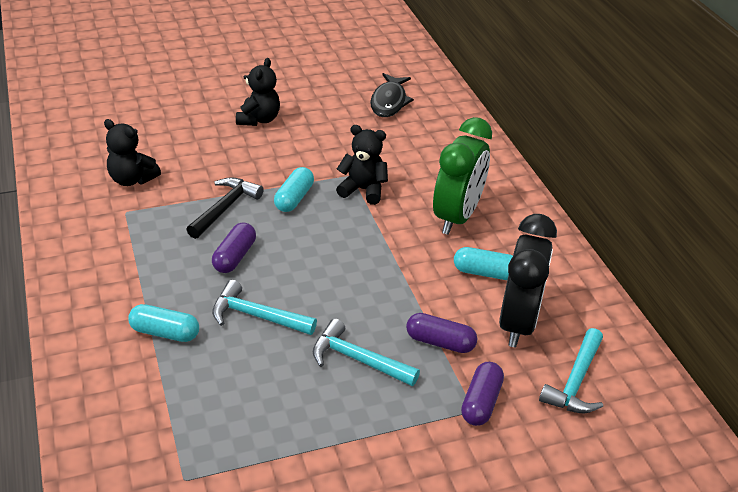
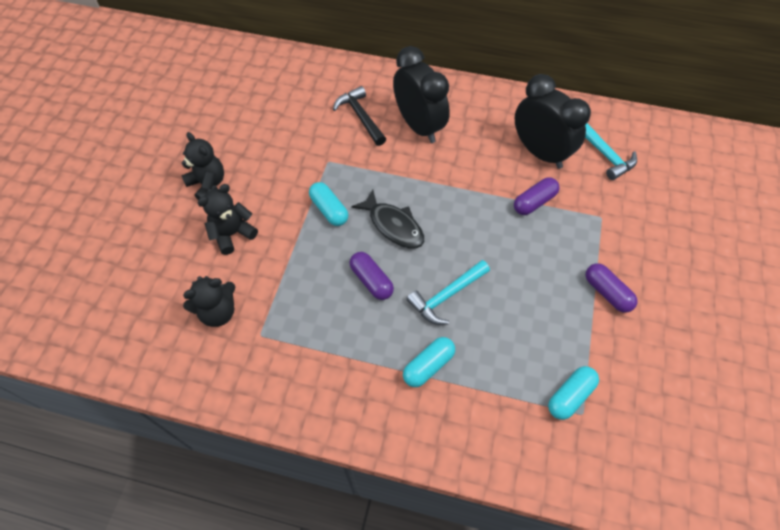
camera: 55 degrees left, 20 degrees up
(225, 208) = (308, 261): black hammer -> black hammer (360, 117)
(358, 359) = (525, 255): turquoise hammer -> none
(363, 190) = (350, 163): black teddy bear -> black teddy bear (232, 234)
(389, 102) = (256, 92): black fish -> black fish (393, 225)
(456, 217) = (419, 126): green clock -> black clock
(481, 402) = (597, 210): purple capsule -> purple capsule (607, 292)
(485, 273) = (484, 143): turquoise capsule -> turquoise capsule (570, 396)

